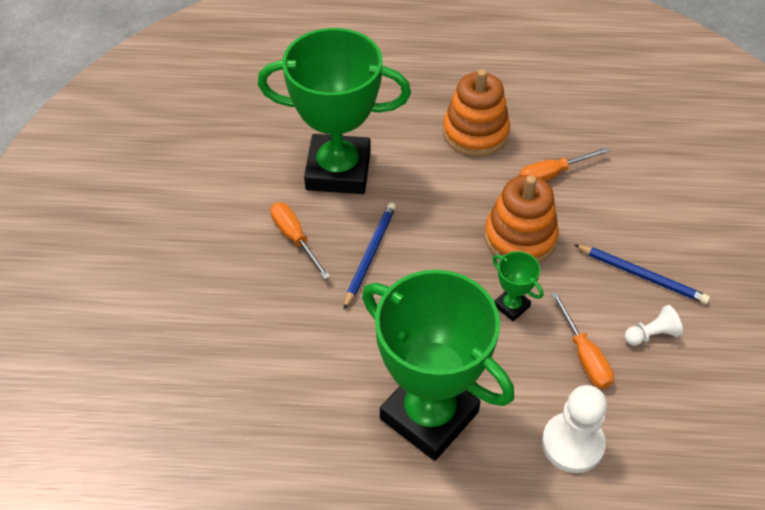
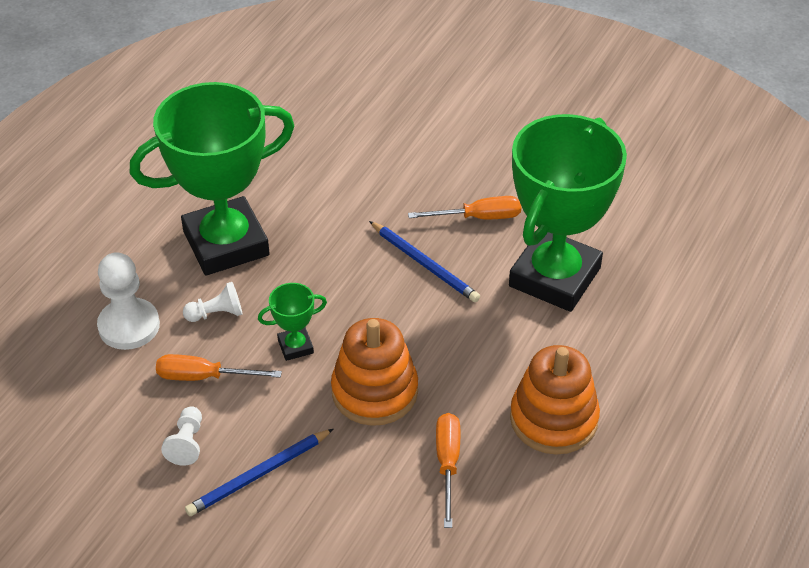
camera: 115 degrees right, 5 degrees down
(515, 380) = (216, 314): none -> white pawn

